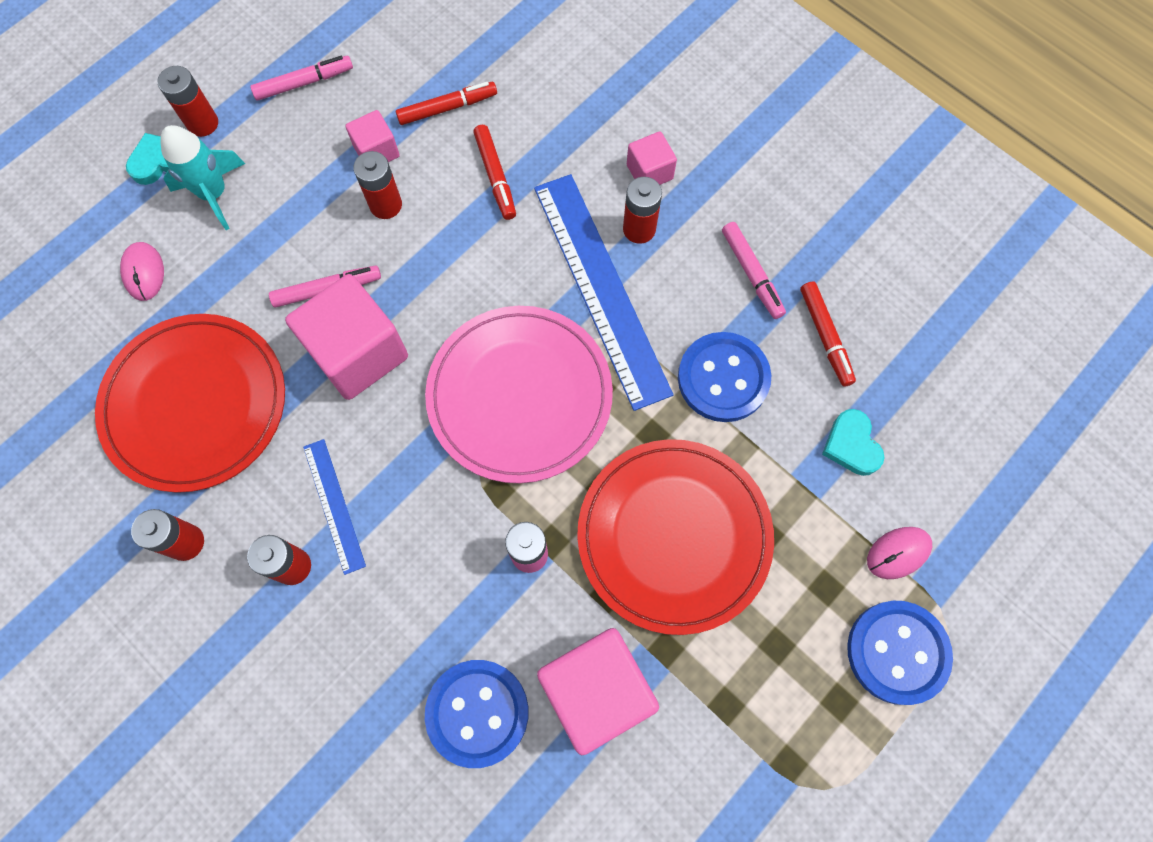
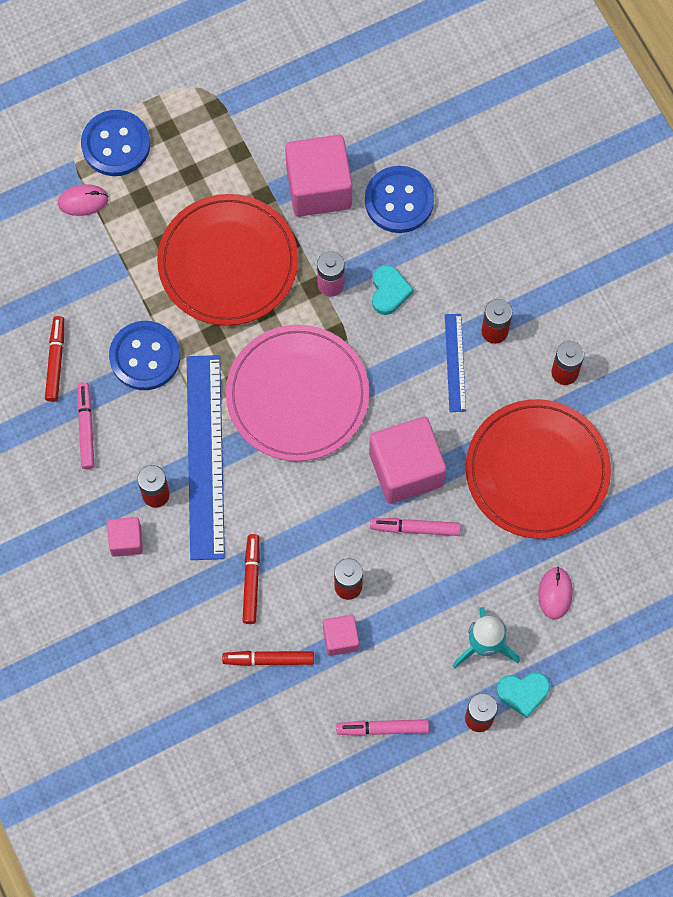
camera: 160 degrees left, 0 degrees up
(851, 445) = (77, 279): turquoise heart -> turquoise heart (389, 291)

